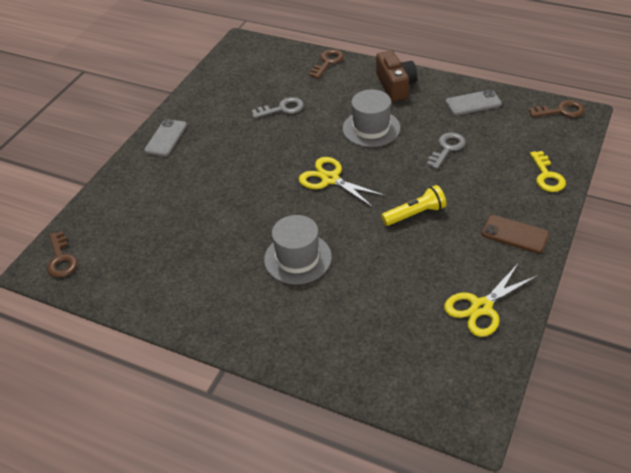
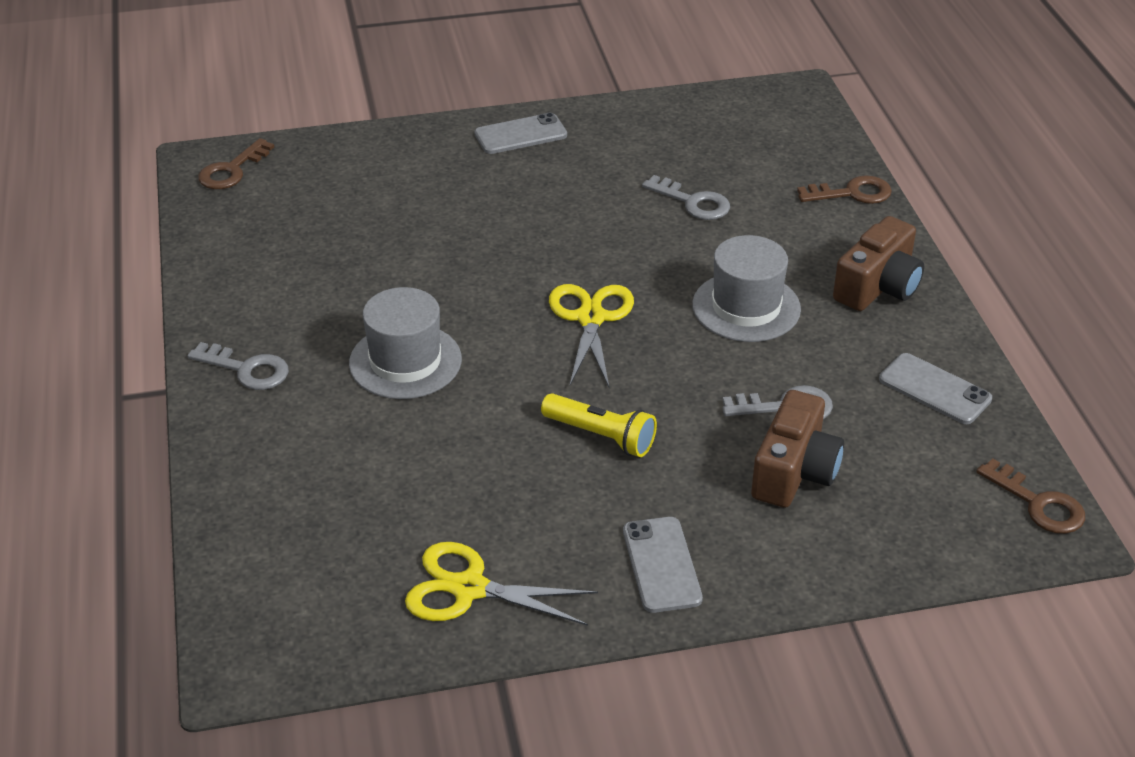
camera: 50 degrees right, 5 degrees down
(242, 325) = (247, 369): none -> grey key
(489, 166) = (794, 471): none -> brown camera
(514, 234) = (661, 565): brown phone -> grey phone
(547, 176) = (841, 550): yellow key -> none

